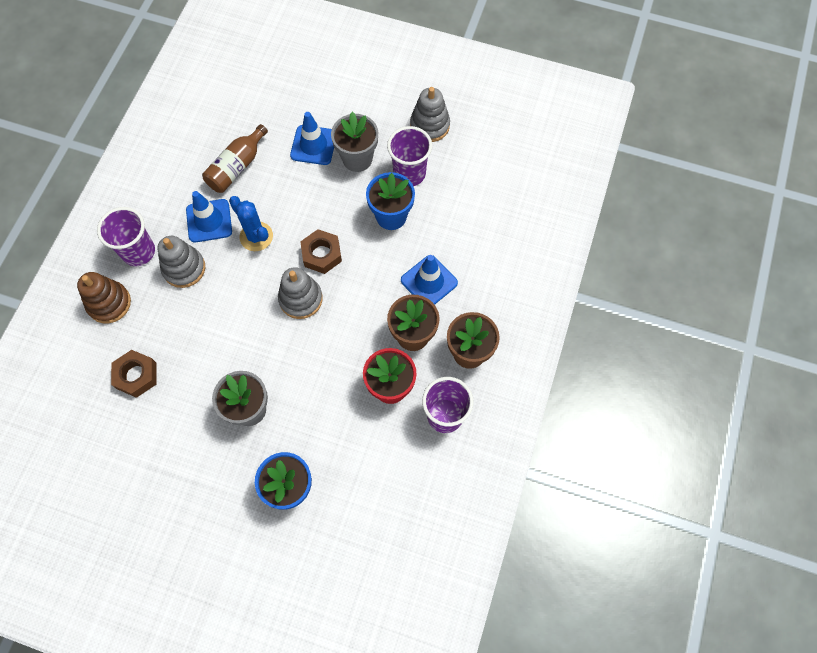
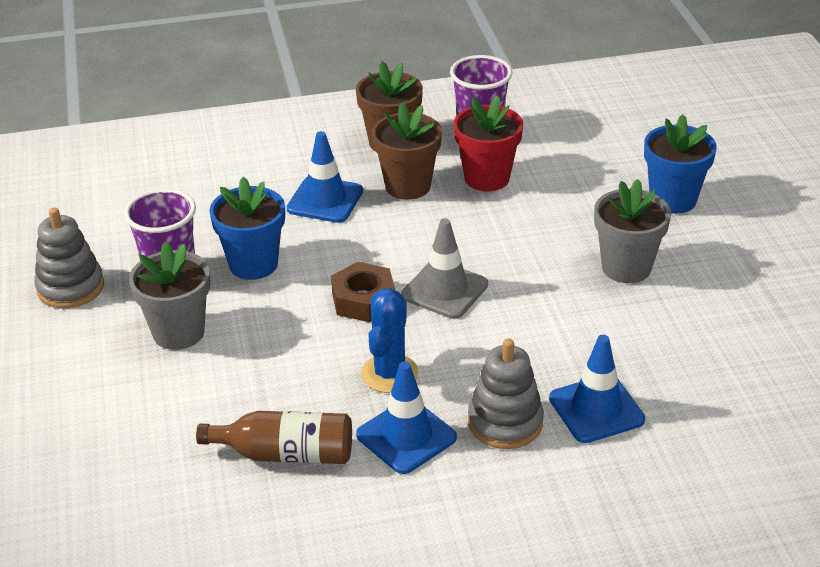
camera: 120 degrees left, 30 degrees down
(109, 303) = (634, 474): brown stacking toy -> none
(136, 375) = (697, 386): brown nut -> none
(138, 252) = (526, 488): purple cup -> none
(301, 299) = (445, 290): grey stacking toy -> grey traffic cone
(313, 145) = (184, 387): blue traffic cone -> blue traffic cone (596, 409)

